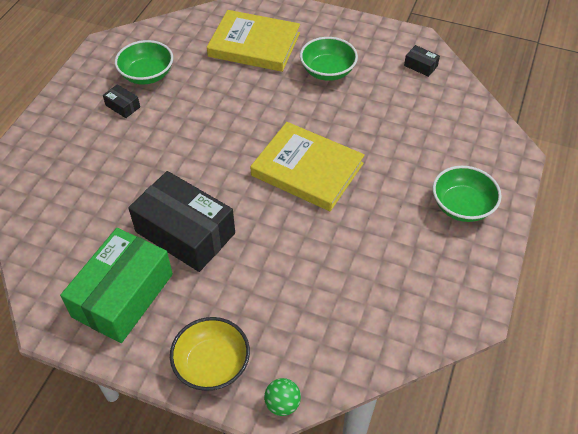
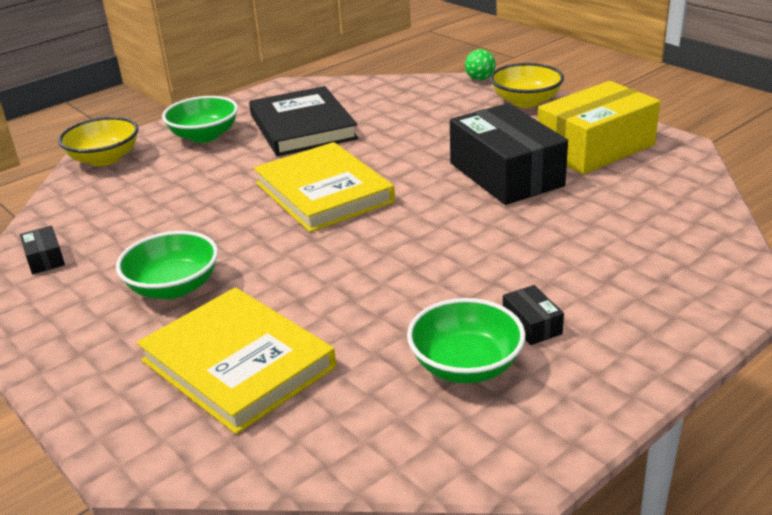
camera: 150 degrees left, 20 degrees down
(123, 295) = (595, 148): green box -> yellow box
(393, 246) = (302, 127): none -> black book
(503, 154) = (105, 159): none -> yellow bowl

